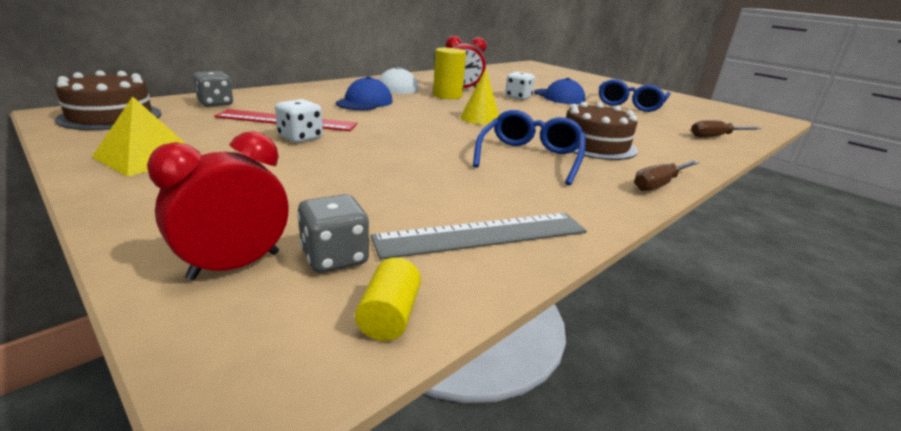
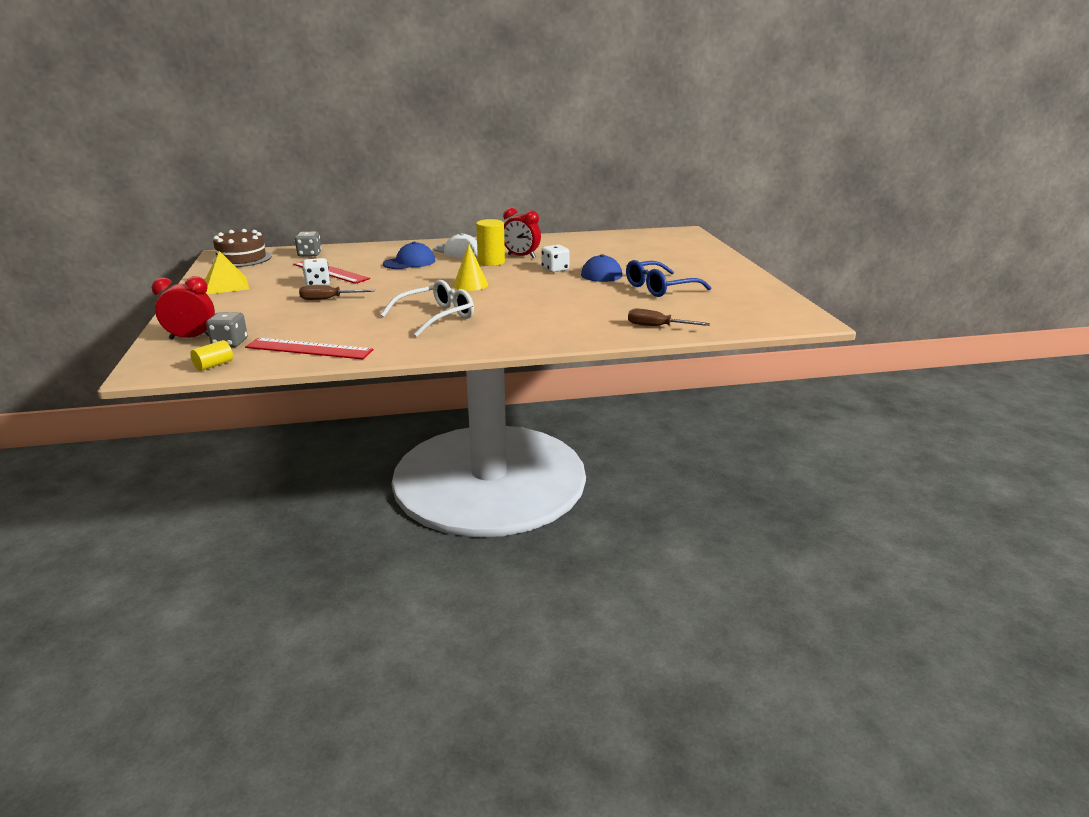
camera: 35 degrees right, 0 degrees up
(483, 235) = (309, 349): grey ruler -> red ruler
(530, 157) = (435, 317): blue glasses -> white glasses
(595, 145) = (511, 316): brown cake -> none
(659, 184) = (483, 348): brown screwdriver -> brown screwdriver (328, 299)

